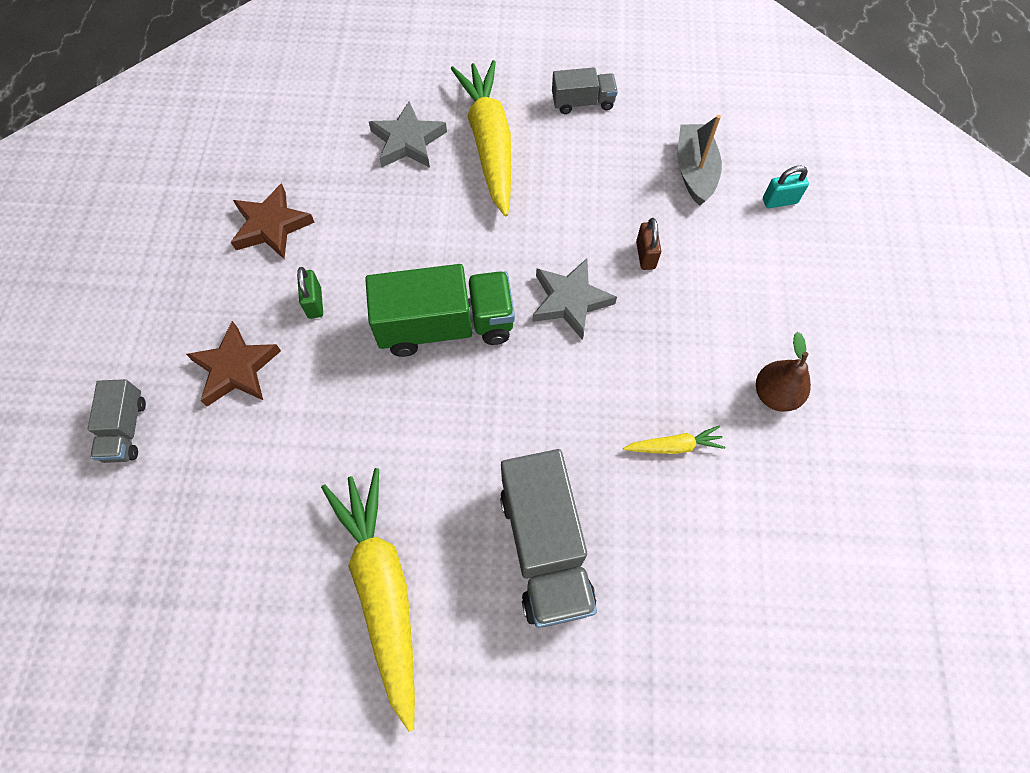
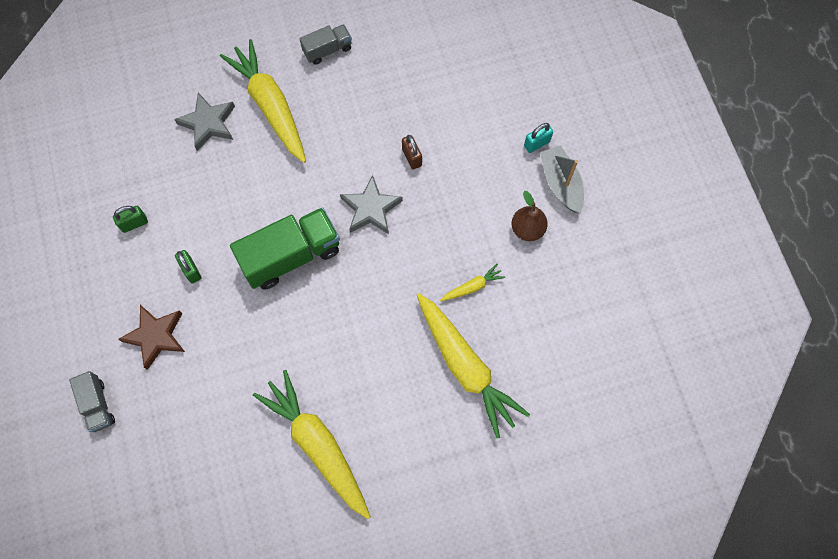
camera: 20 degrees left, 5 degrees up
(271, 226) = (134, 223): brown star -> green padlock
(545, 547) = (411, 381): grey truck -> none
(629, 553) = (465, 366): none -> yellow carrot
(694, 171) = (426, 81): grey boat -> grey boat (561, 183)
(779, 201) = (492, 85): turquoise padlock -> turquoise padlock (536, 144)

